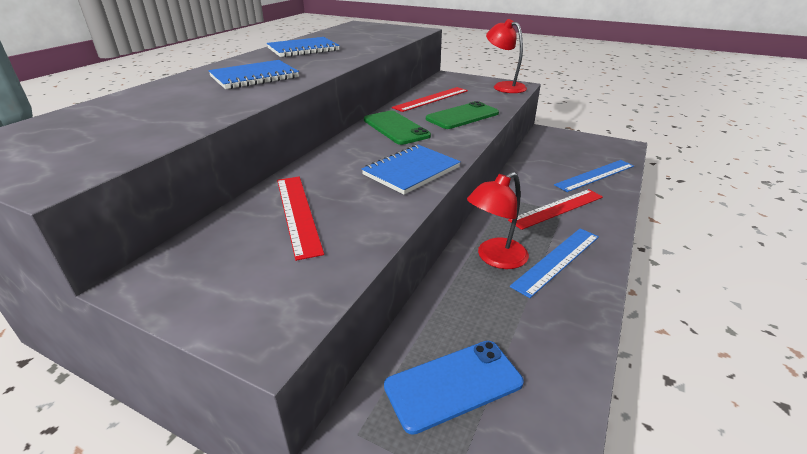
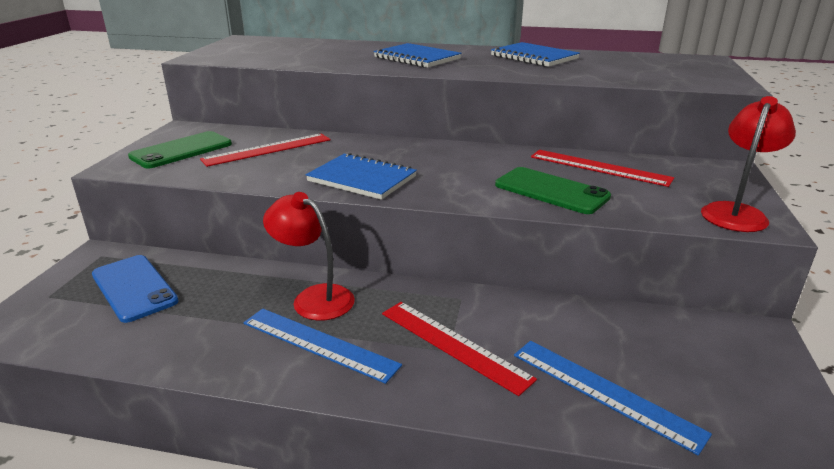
camera: 75 degrees right, 5 degrees down
(395, 128) = (474, 160): green phone -> green phone (181, 150)

